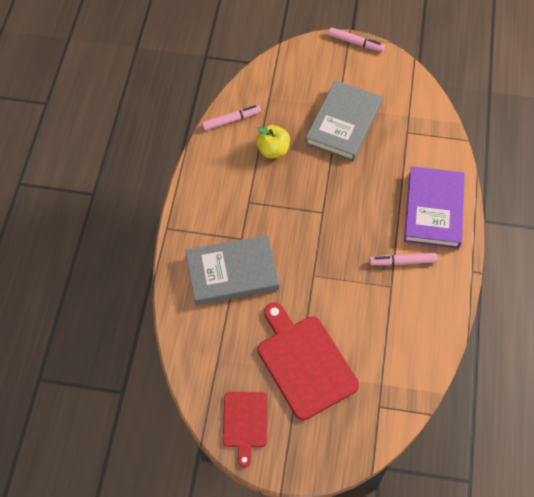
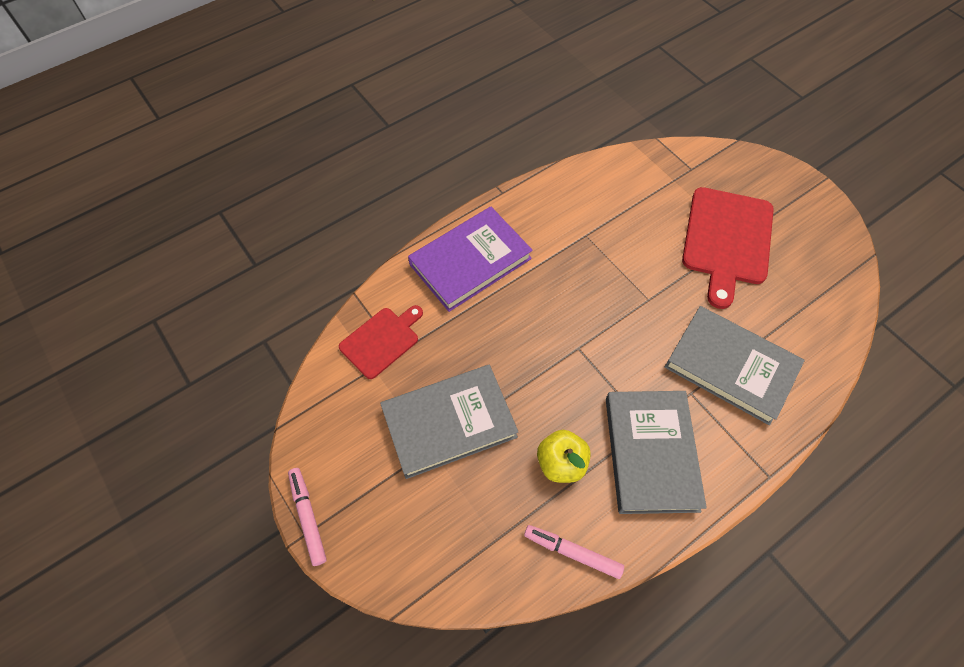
camera: 135 degrees left, 0 degrees up
(234, 190) = (651, 453): none -> grey book
(245, 423) = (822, 238): red cutting board -> red cutting board (382, 340)
(402, 261) = (552, 245): pink marker -> none

